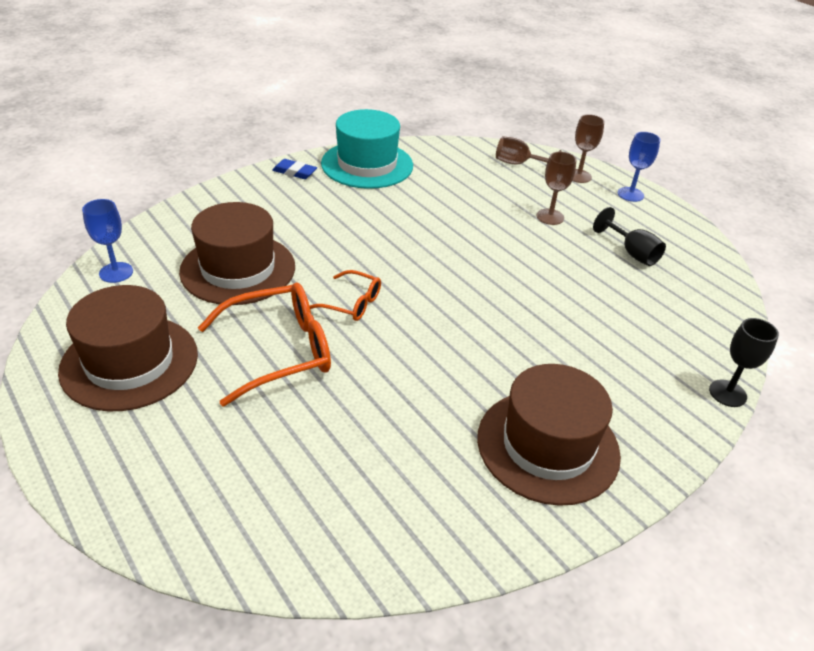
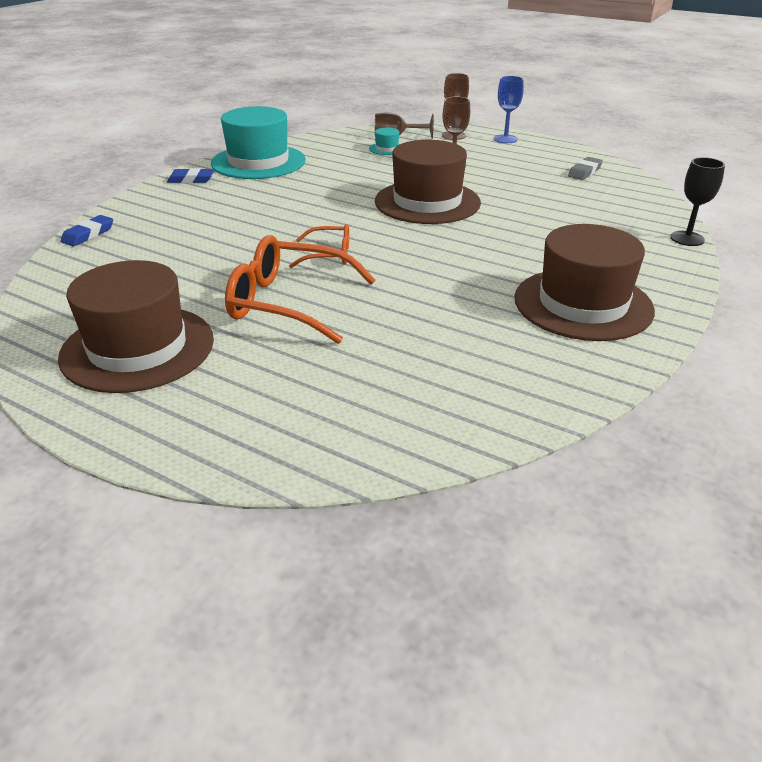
camera: 20 degrees left, 5 degrees down
(116, 272) = (62, 287): blue goblet -> none
(171, 217) = (88, 234): none -> blue eraser
(238, 269) = (194, 256): brown hat -> brown hat (427, 202)
(279, 351) = (288, 303): orange glasses -> orange glasses turned 120 degrees counterclockwise
(498, 177) = (387, 149): none -> turquoise hat
(631, 253) = (539, 173): black goblet -> none
(683, 264) = (584, 172): none -> grey eraser

